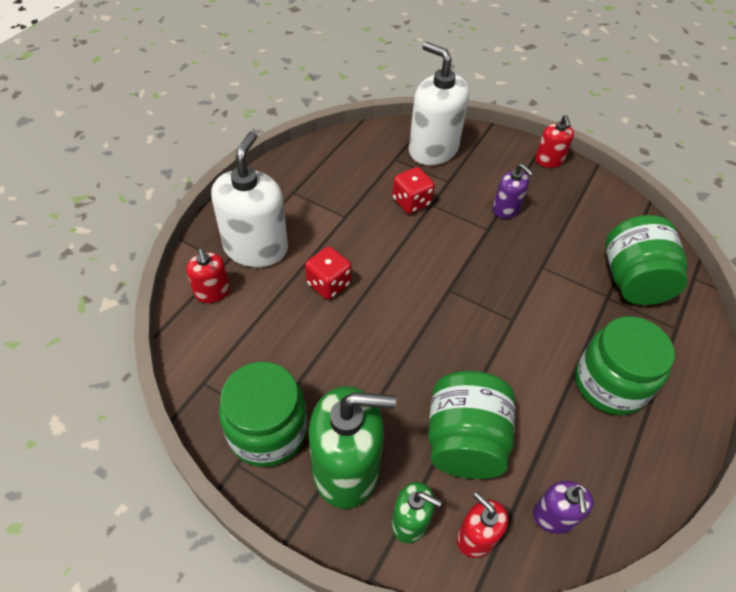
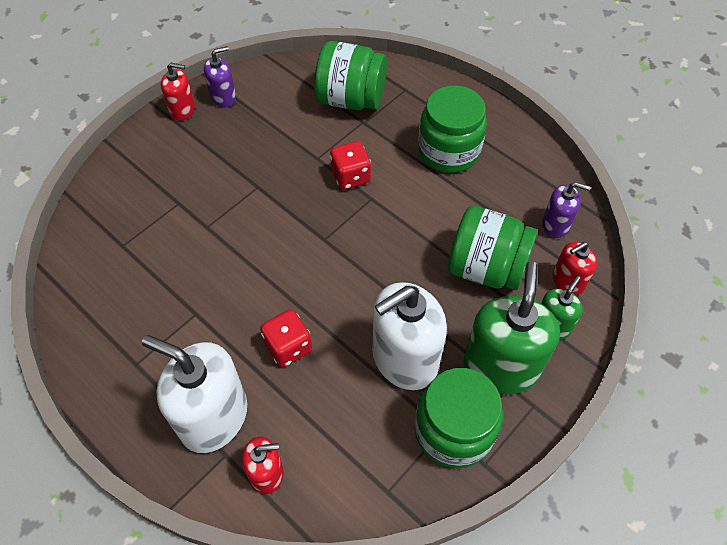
camera: 75 degrees left, 5 degrees up
(411, 202) = (197, 244): red dice -> red dice (350, 176)
(433, 150) = (123, 205): white soap dispenser -> white soap dispenser (404, 359)
(506, 209) = (236, 164): purple soap dispenser -> purple soap dispenser (223, 97)

